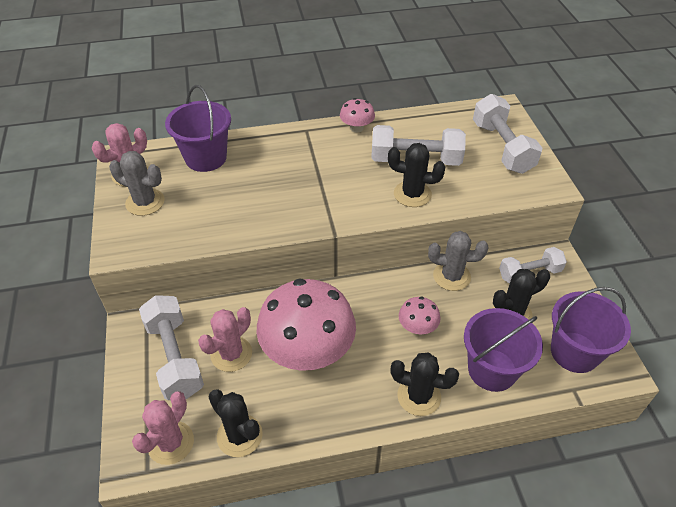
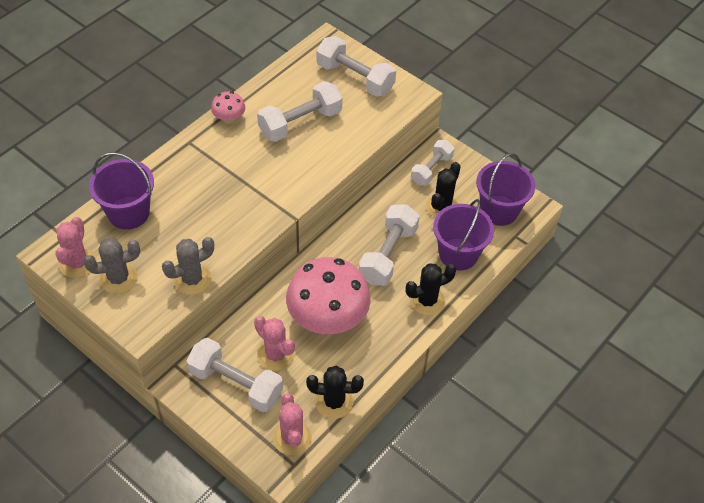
camera: 40 degrees left, 5 degrees up
(231, 354) = (275, 355): pink cactus -> pink cactus turned 45 degrees counterclockwise
(412, 194) = (322, 154): black cactus -> none
(417, 327) = (388, 255): pink mushroom -> white dumbbell
(451, 276) = (381, 203): grey cactus -> grey cactus (192, 279)

